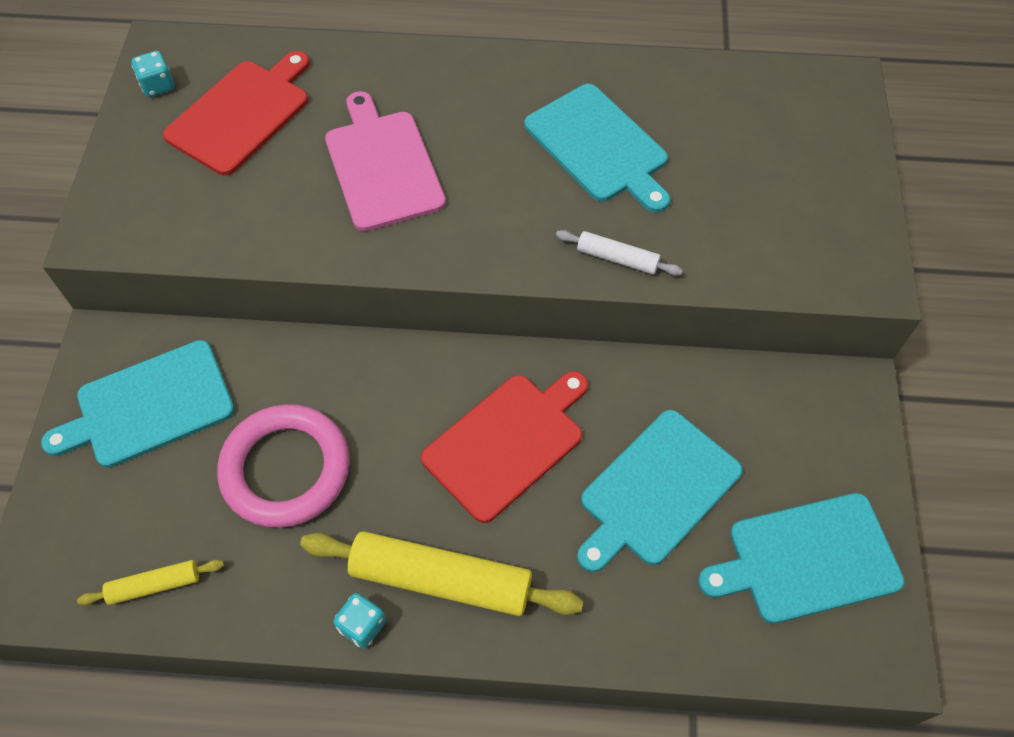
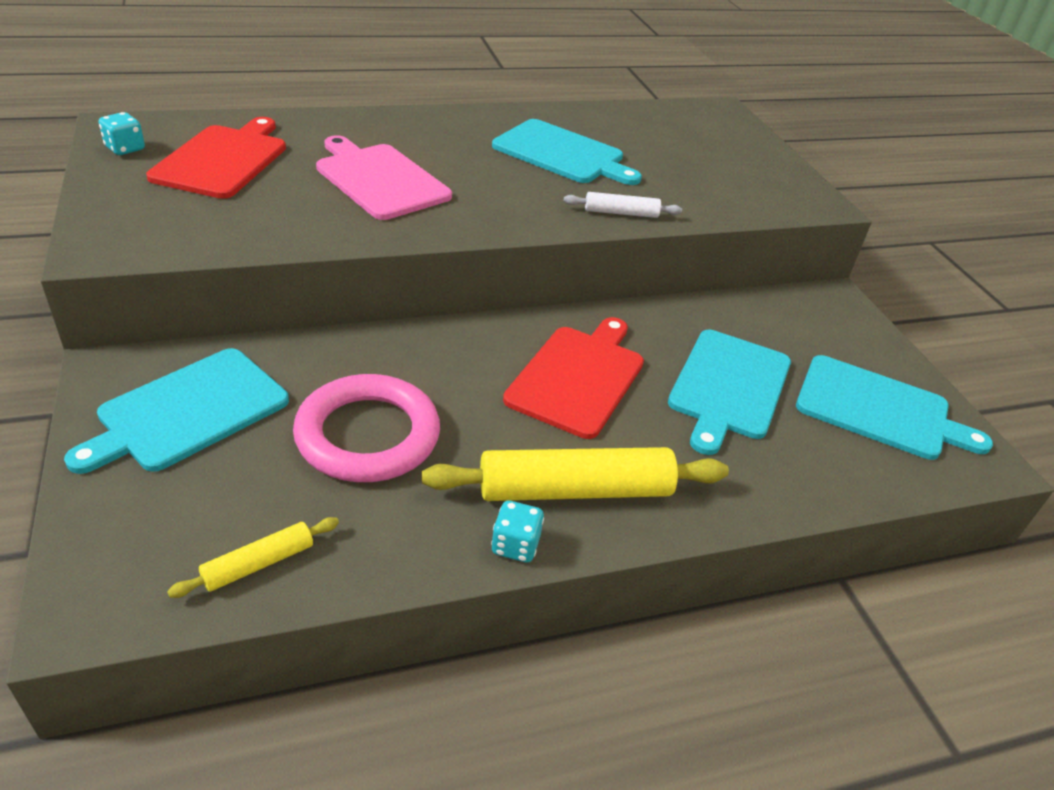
camera: 25 degrees left, 20 degrees down
(807, 559) = (879, 409): turquoise cutting board -> turquoise cutting board turned 120 degrees counterclockwise

